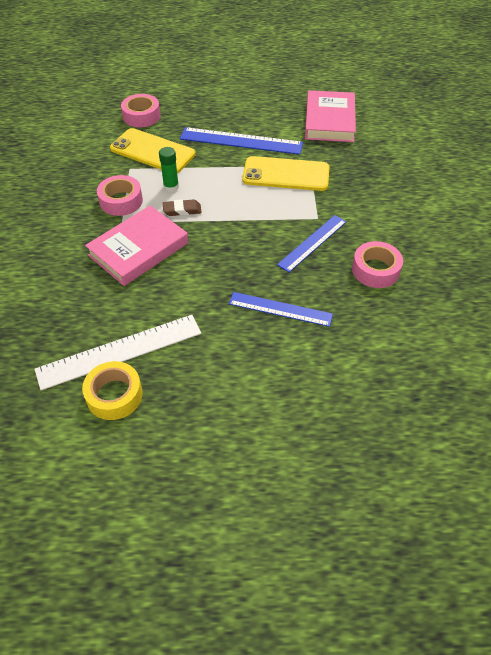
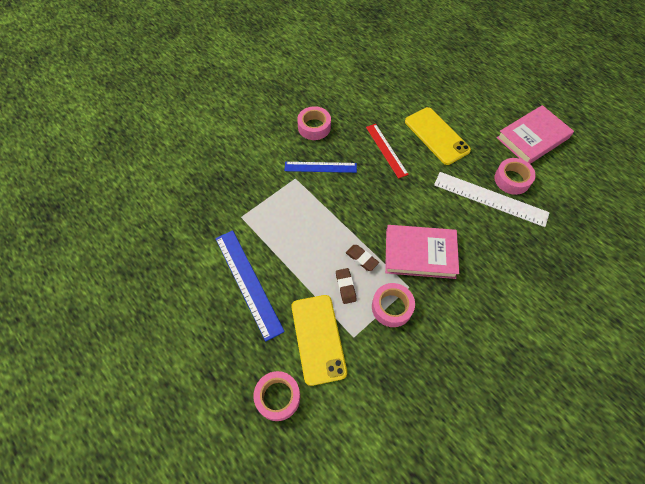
camera: 130 degrees left, 10 degrees up
(114, 395) = (512, 179): yellow tape -> pink tape
(171, 187) = (345, 287): green glue stick -> brown eraser
(280, 309) = (386, 150): blue ruler -> red ruler
(286, 174) = (265, 224): yellow phone -> yellow phone (436, 136)
(329, 120) = (168, 240): pink book -> pink book (532, 138)

